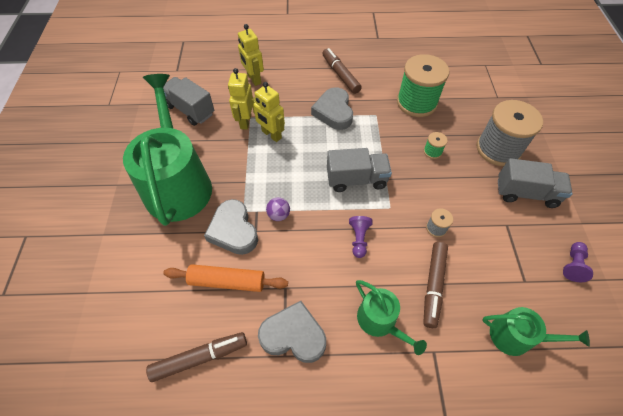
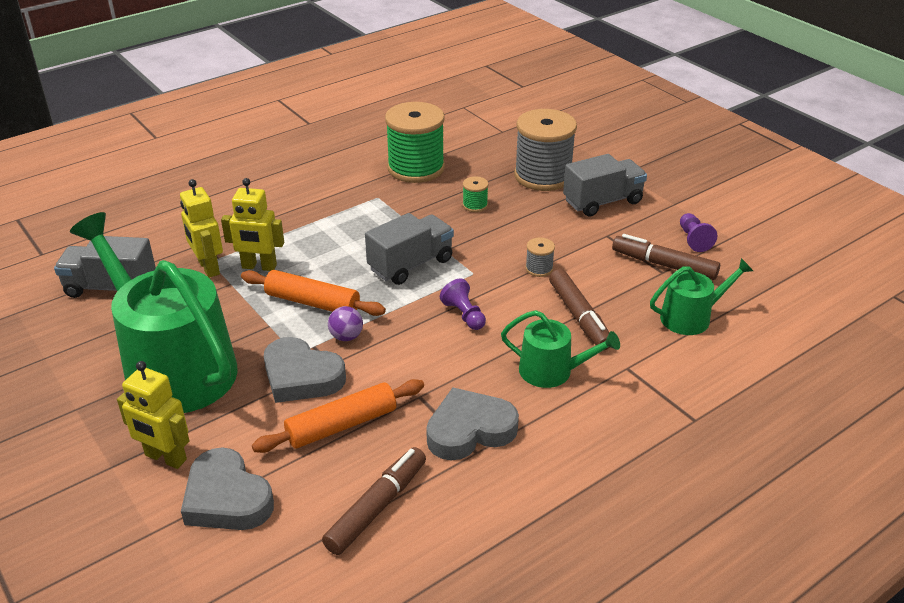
camera: 35 degrees left, 20 degrees down
(254, 79) = (176, 221): yellow robot -> yellow robot (165, 458)
(279, 178) = (312, 303): none -> orange rolling pin
(334, 112) = (321, 214): grey heart -> grey heart (227, 498)
(340, 75) = (295, 175): brown marker -> brown marker (664, 265)

